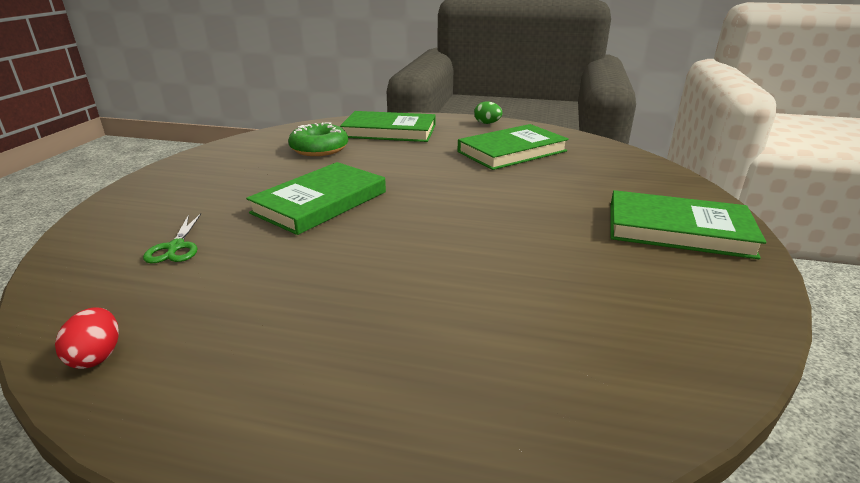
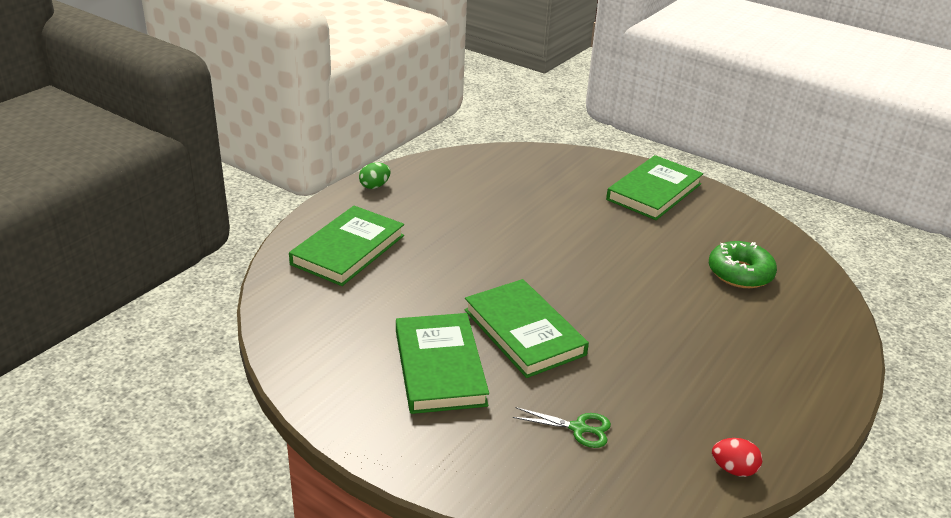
camera: 70 degrees left, 5 degrees up
(319, 149) = (370, 308): green donut -> green donut (740, 273)
(512, 151) = (468, 200): green book -> green book (439, 367)

